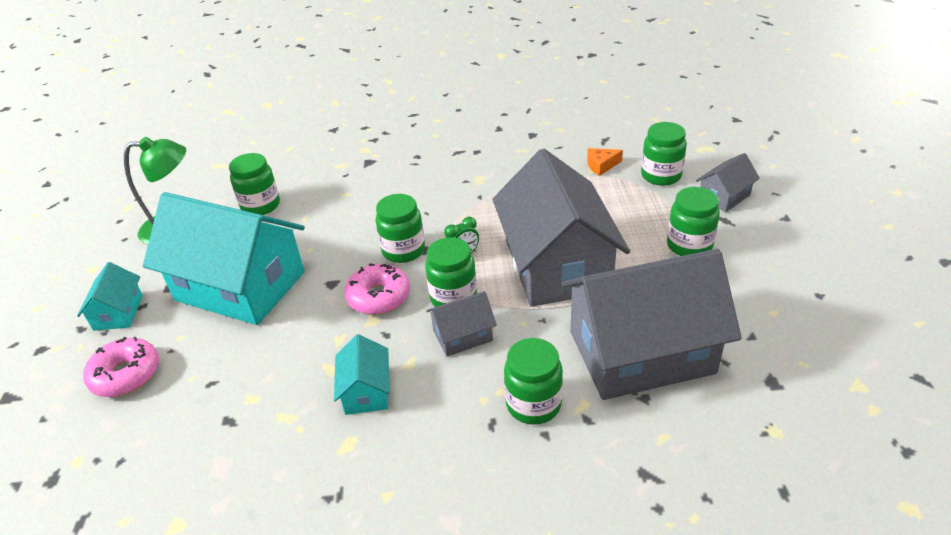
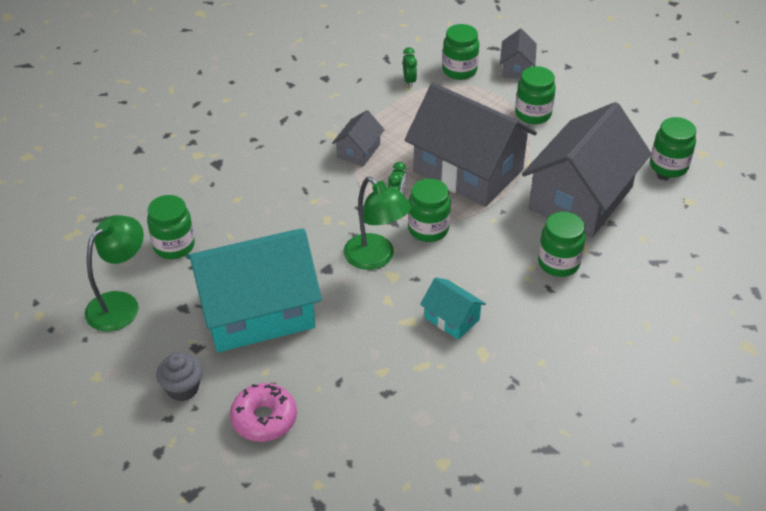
camera: 45 degrees left, 5 degrees up
(118, 312) = (183, 388): turquoise house -> grey cupcake
(378, 297) = (376, 258): pink donut -> green lamp
(403, 250) = (348, 217): green jar -> green jar (668, 166)
(462, 335) = (466, 249): grey house -> grey house (358, 151)
(601, 165) = (409, 81): orange cheese -> green clock

